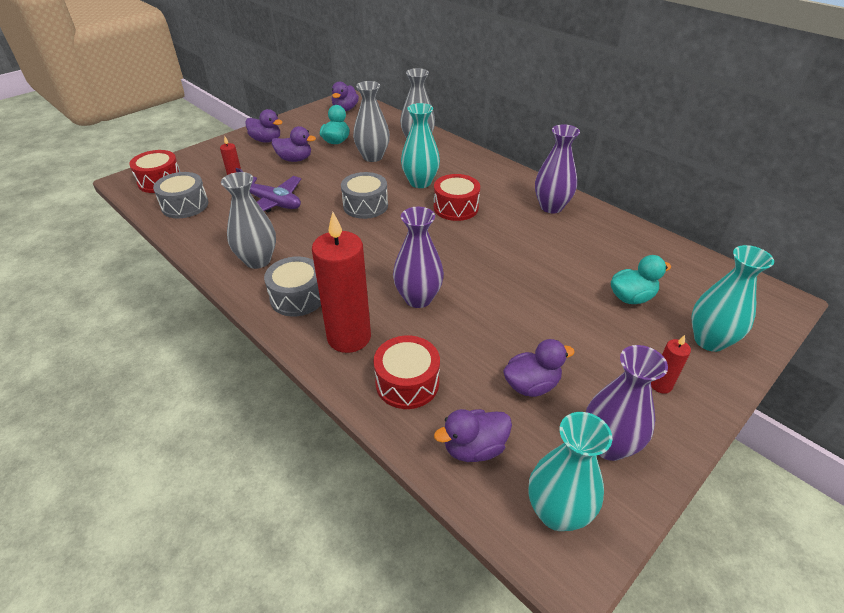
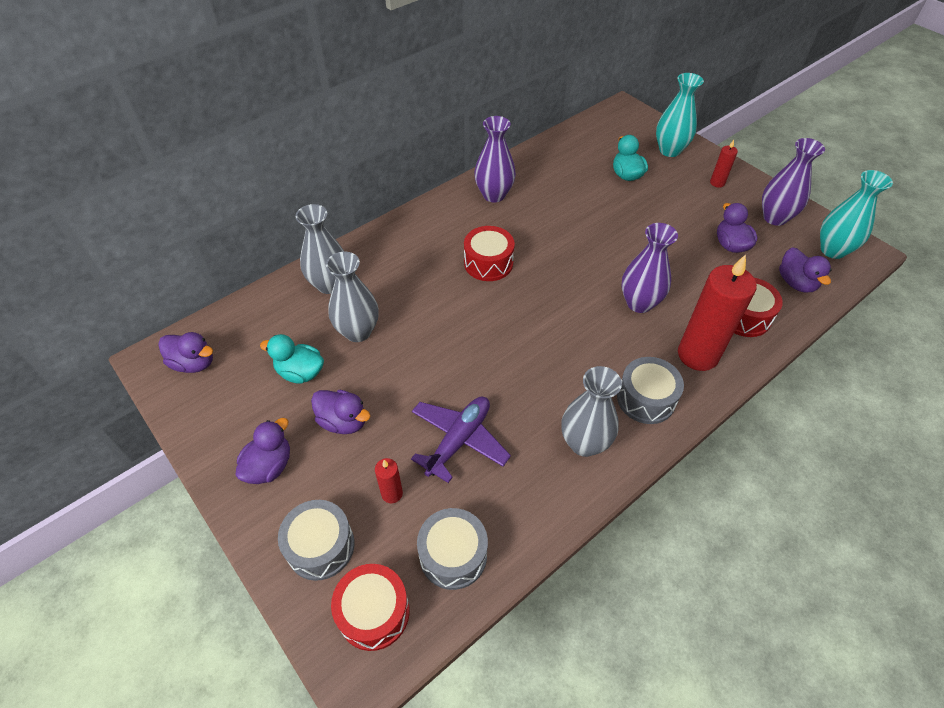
camera: 85 degrees left, 10 degrees up
(295, 159) = (343, 421): purple duck -> purple duck turned 105 degrees clockwise
(365, 205) = (476, 340): grey drum -> grey drum (320, 546)
(420, 182) = (431, 288): turquoise vase -> none

